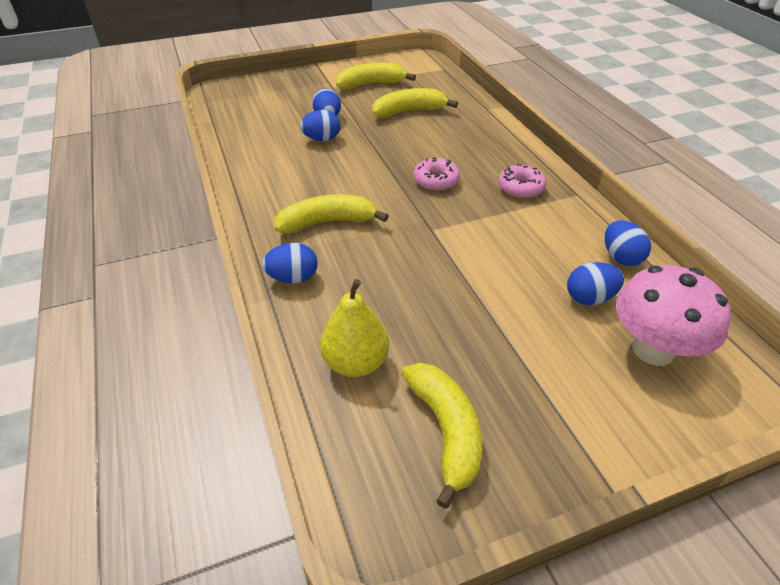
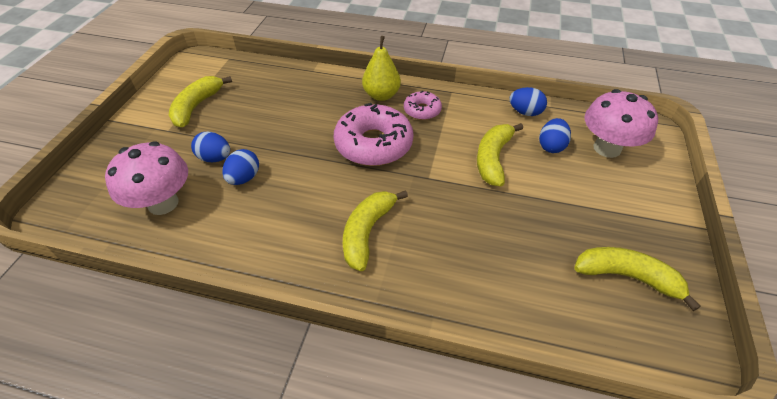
camera: 55 degrees left, 5 degrees up
(263, 121) = (163, 203): none -> pink mushroom
(293, 278) = (420, 289): blue egg -> none
(356, 363) = (541, 294): yellow pear -> yellow pear (381, 95)
(409, 111) = (266, 108): yellow banana -> yellow banana (493, 159)
(436, 181) = (373, 144): pink donut -> pink donut, size x1.92

